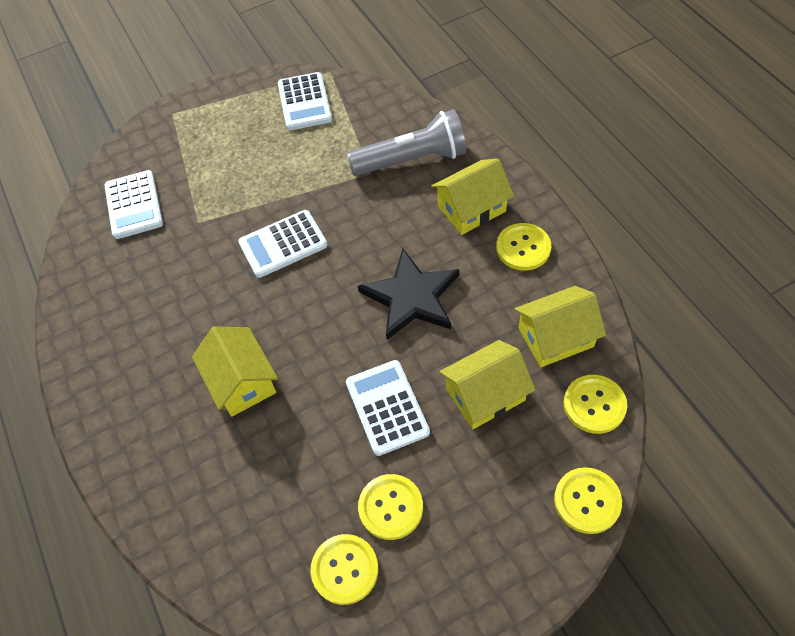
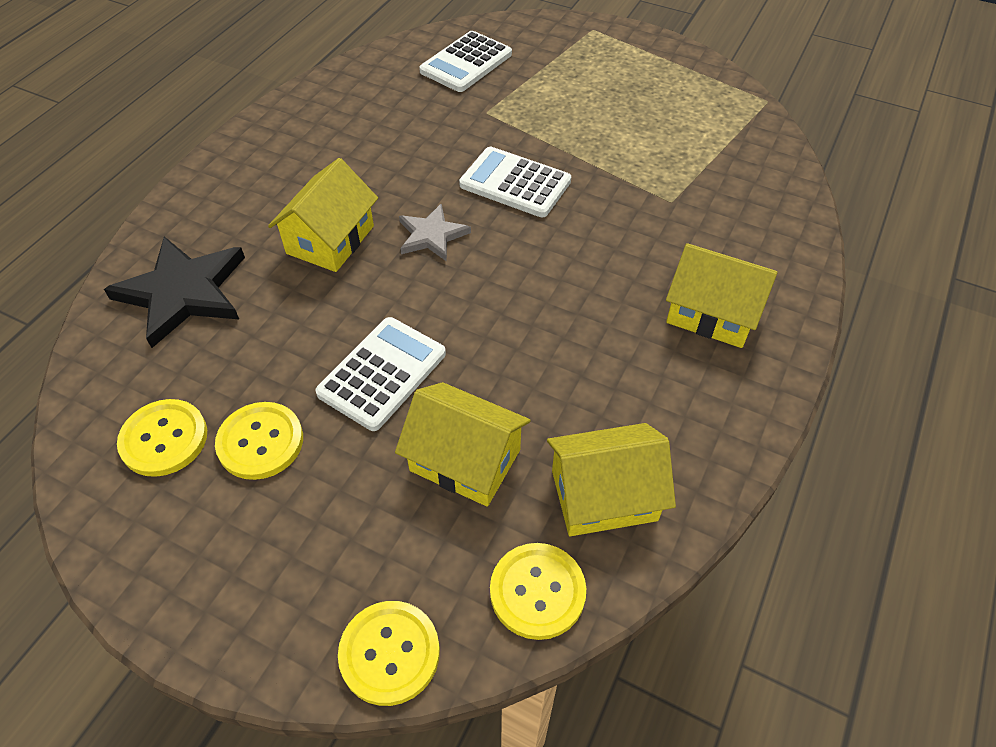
camera: 50 degrees right, 5 degrees down
(290, 318) = (432, 235): none -> grey star
(304, 102) = (706, 104): white calculator -> none
(411, 297) = (541, 321): black star -> black star (183, 293)
(412, 160) = (724, 225): grey flashlight -> none
(523, 248) = (705, 393): yellow button -> none
(556, 337) = (604, 495): yellow house -> yellow house turned 45 degrees counterclockwise

